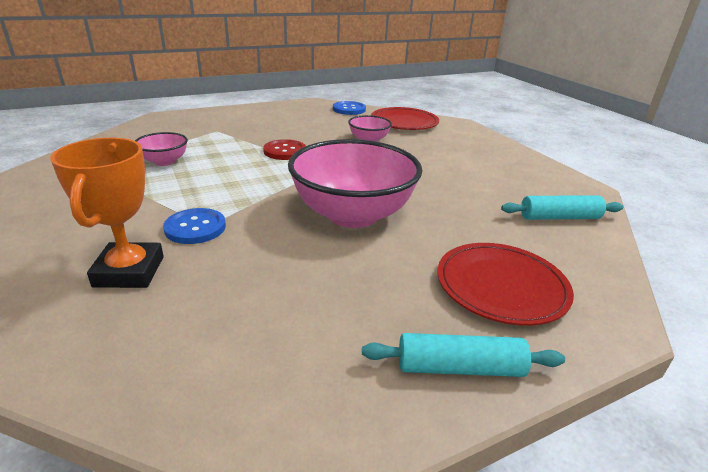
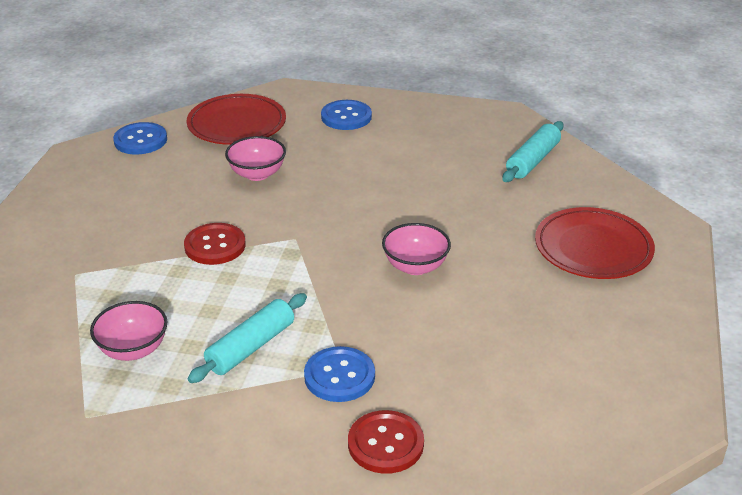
camera: 50 degrees left, 5 degrees up
(129, 271) = (385, 444): orange trophy -> red button
(352, 215) = (415, 266): pink bowl -> pink bowl, size x0.47
(459, 367) = (657, 317): turquoise rolling pin -> turquoise rolling pin (251, 347)
(470, 144) = (346, 117): none -> blue button

